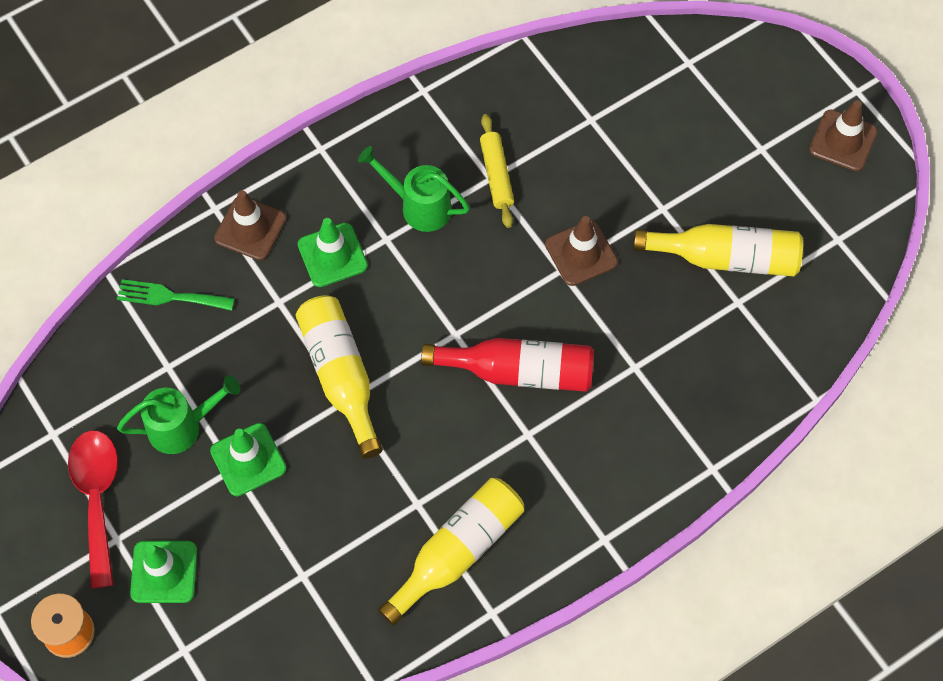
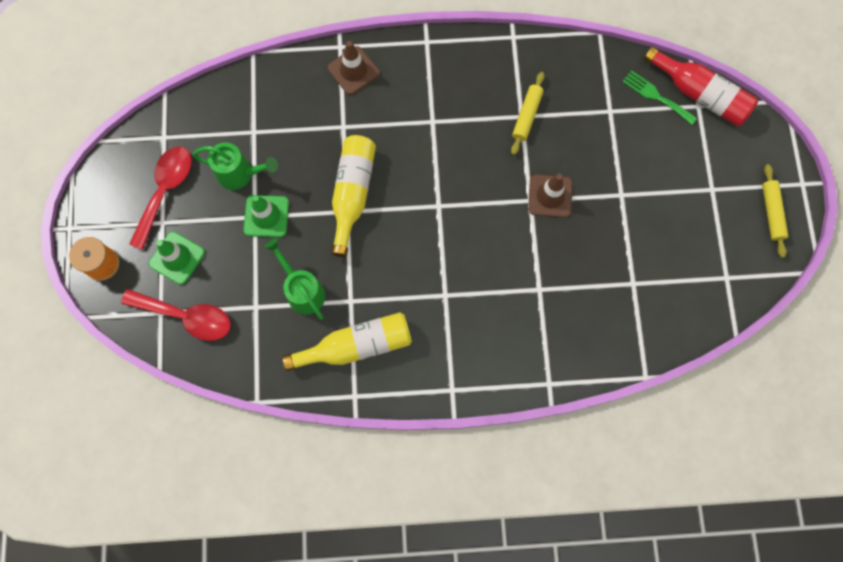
camera: 30 degrees right, 10 degrees up
(170, 296) = (280, 88): green fork -> green fork (656, 96)
(222, 636) = (187, 317): none -> red spoon
(332, 255) = (393, 114): green traffic cone -> none
(419, 206) = (465, 111): green watering can -> green watering can (303, 290)
(519, 371) = (464, 251): red bottle -> red bottle (699, 95)
(726, 258) = (643, 250): yellow bottle -> none
(843, 141) = (771, 213): brown traffic cone -> yellow rolling pin

